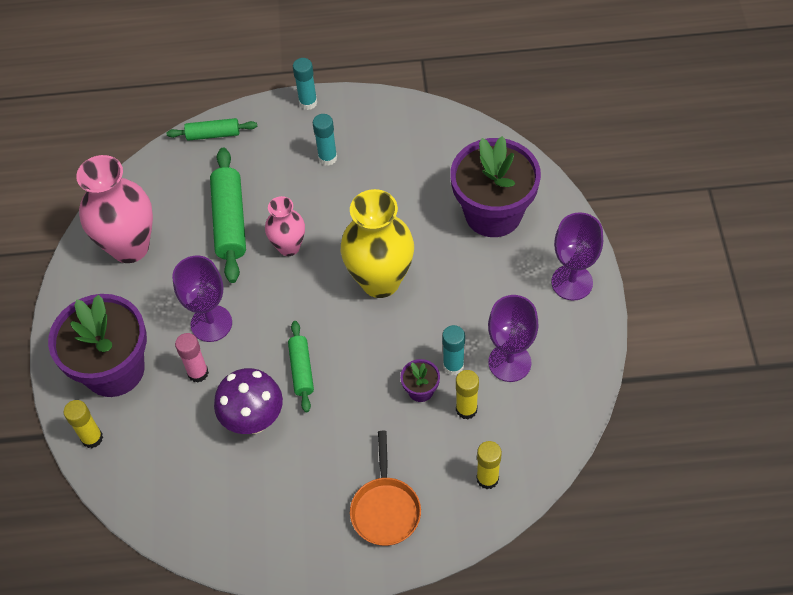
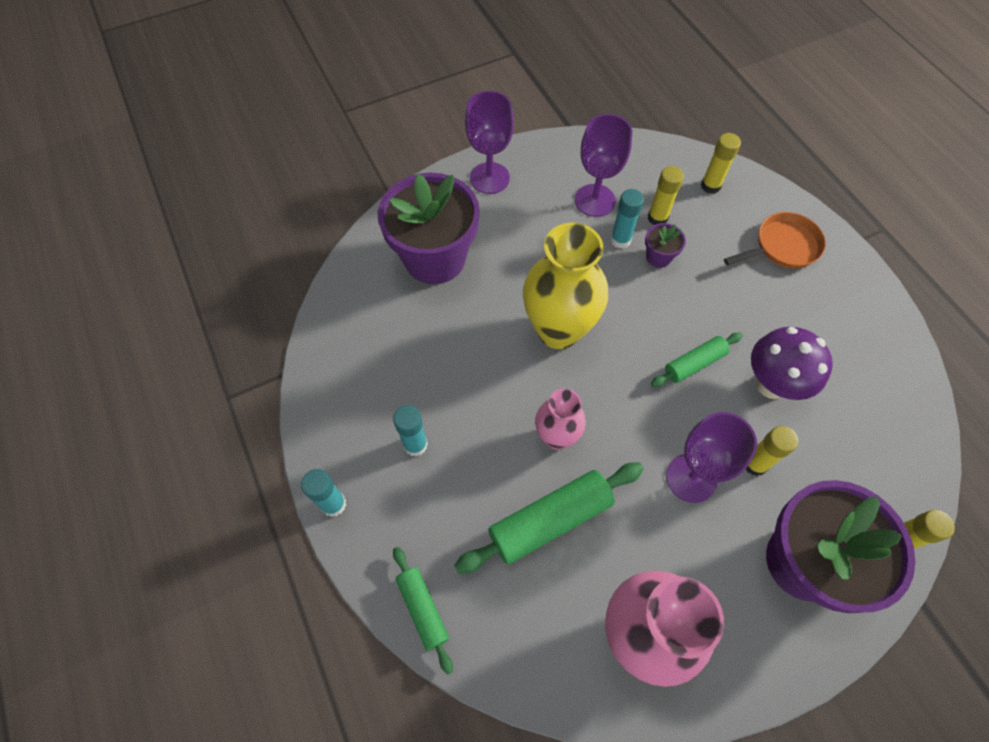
camera: 115 degrees left, 5 degrees up
(198, 373) = (754, 464): pink glue stick -> yellow glue stick

